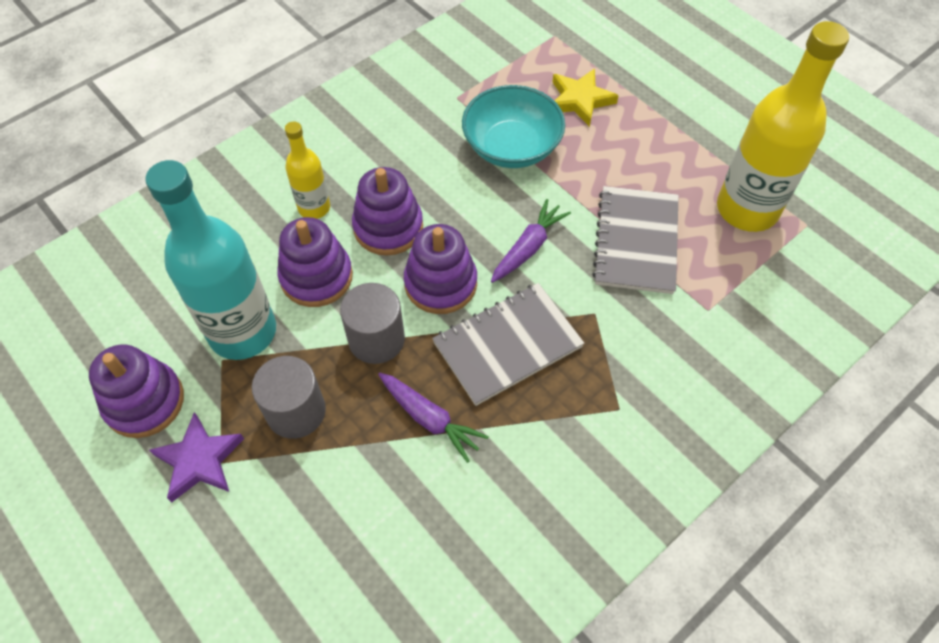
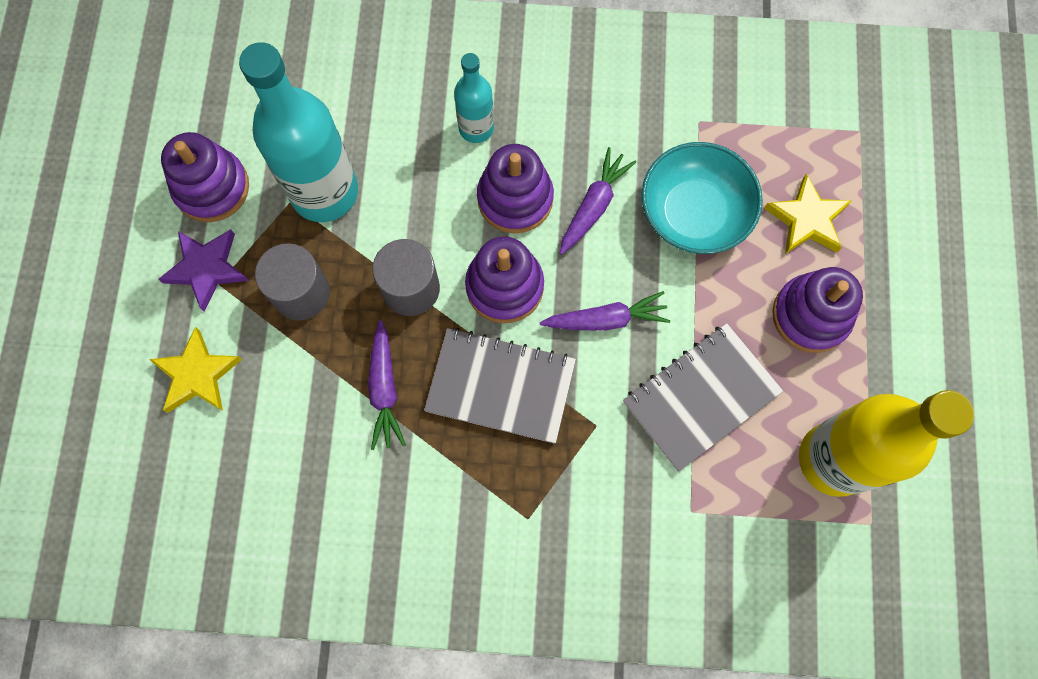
camera: 45 degrees right, 15 degrees up
(271, 541) = (197, 374): none -> yellow star
(314, 208) = (476, 128): yellow bottle -> turquoise bottle
(316, 277) = (419, 193): purple stacking toy -> purple stacking toy (811, 315)
(445, 191) = (593, 206): none -> purple carrot

